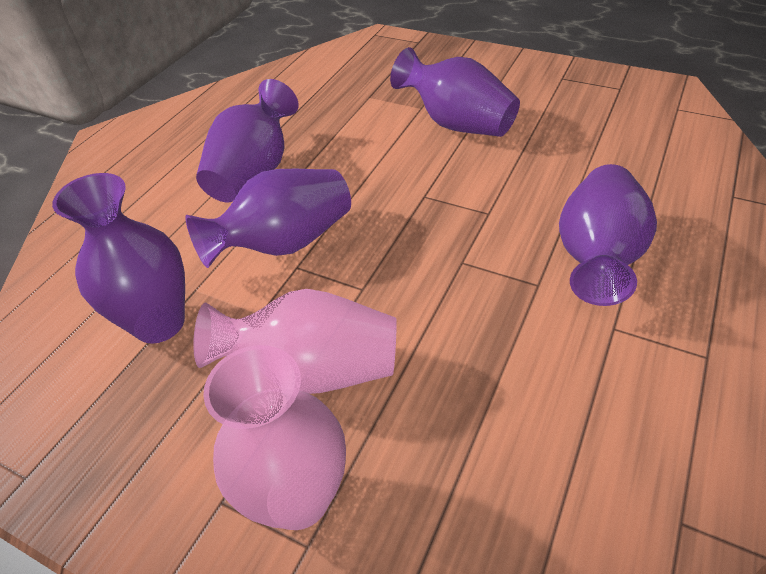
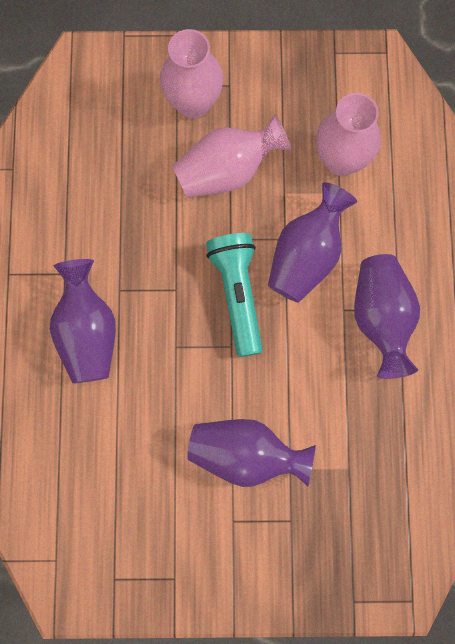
camera: 150 degrees right, 30 degrees up
(159, 323) = (341, 160): purple vase -> pink vase
(389, 234) = (238, 294): none -> turquoise flashlight

